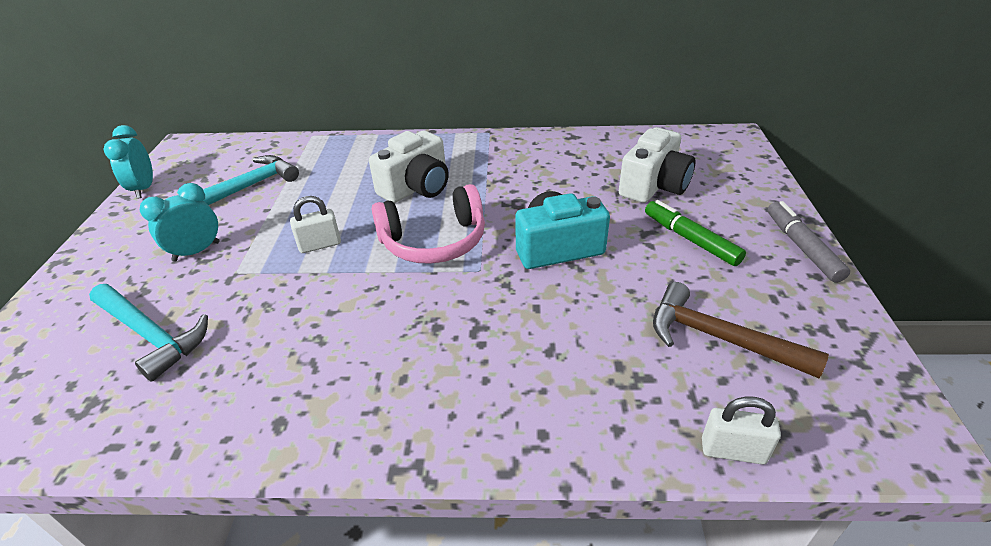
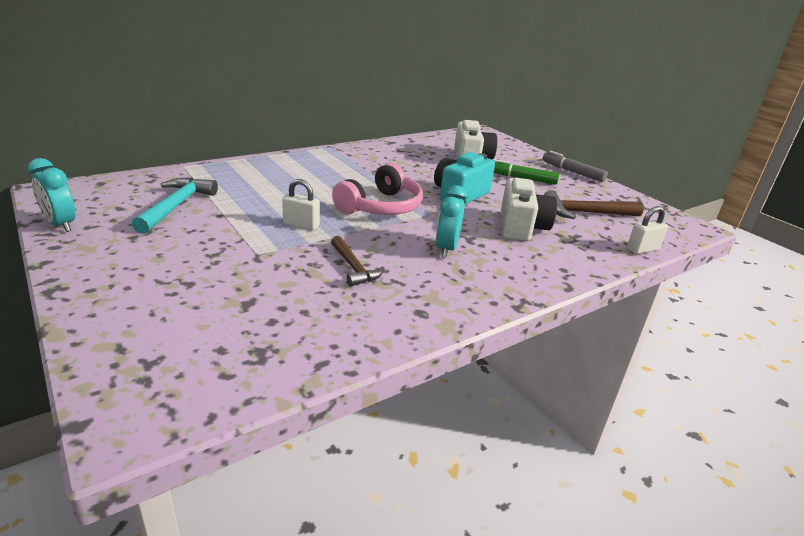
camera: 40 degrees left, 10 degrees down
(151, 335) = (244, 303): turquoise hammer -> none
(196, 251) = (197, 250): turquoise clock -> turquoise clock (446, 249)
(295, 325) = (354, 267): none -> brown hammer
(320, 245) = (301, 225): white padlock -> white padlock turned 75 degrees clockwise
(416, 187) = (325, 182): white camera -> white camera (521, 227)

